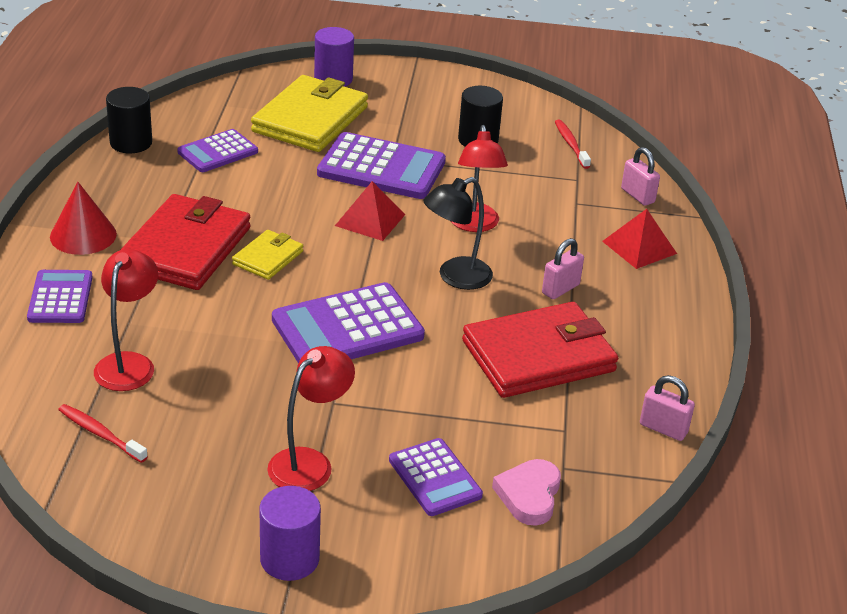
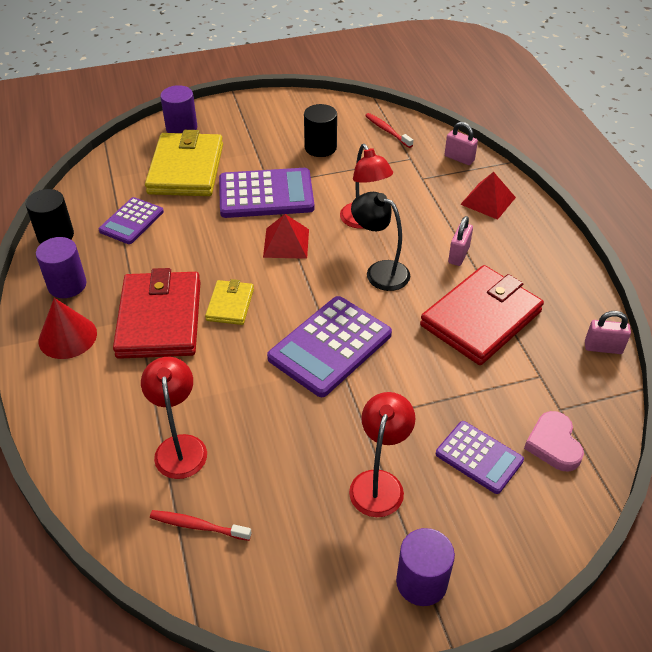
camera: 20 degrees left, 10 degrees up
(60, 298) = (84, 404): purple calculator -> none
(113, 190) = (67, 285): none -> purple cylinder
(455, 277) = (379, 271): black lamp -> black lamp turned 90 degrees clockwise

